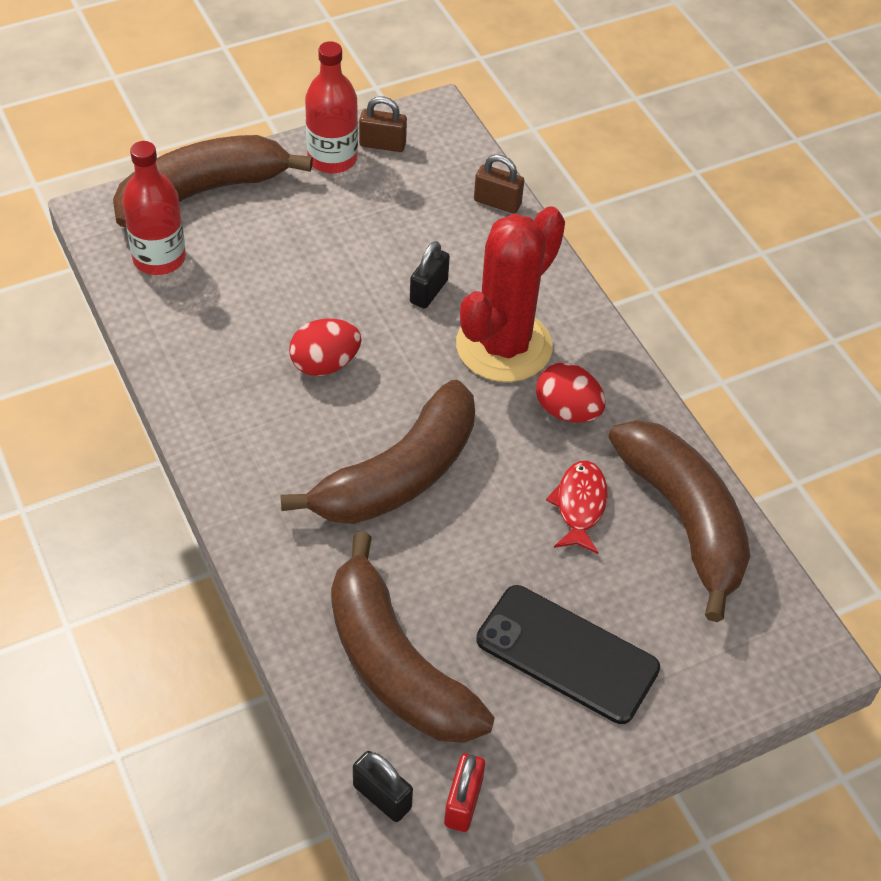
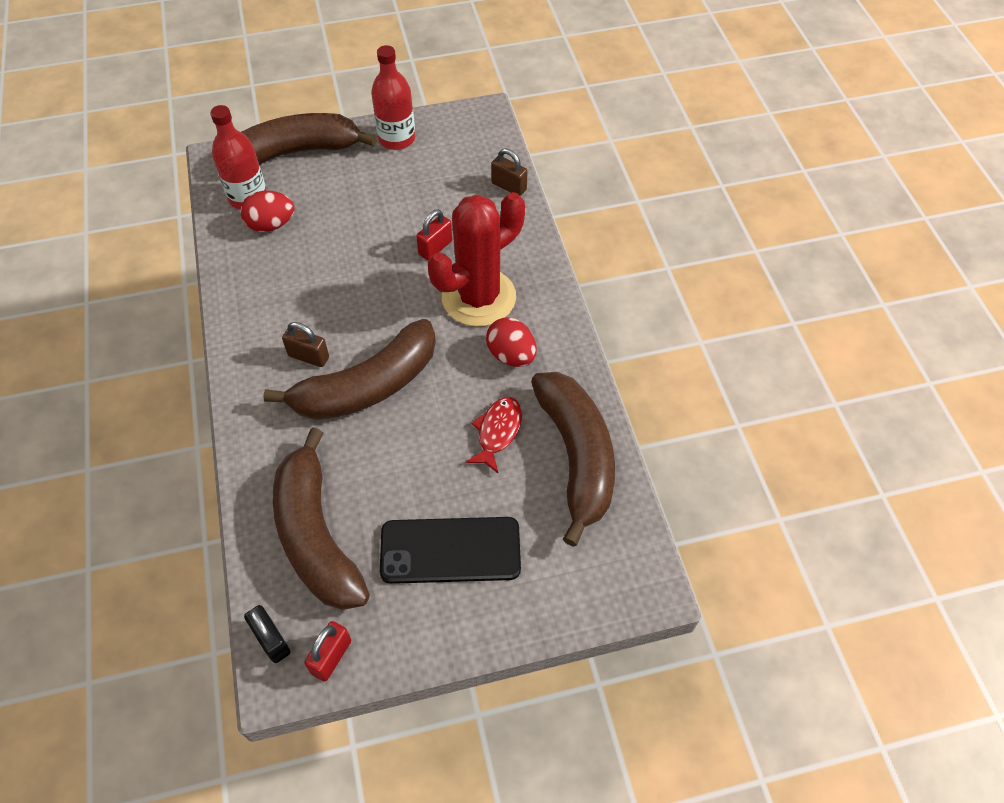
camera: 15 degrees right, 5 degrees up
(325, 364) = (340, 293): red egg -> red egg (271, 225)
(382, 144) = (437, 132): brown padlock -> brown padlock (308, 356)
(428, 291) = (435, 248): black padlock -> red padlock
(567, 654) = (450, 550): black phone -> black phone turned 45 degrees counterclockwise

